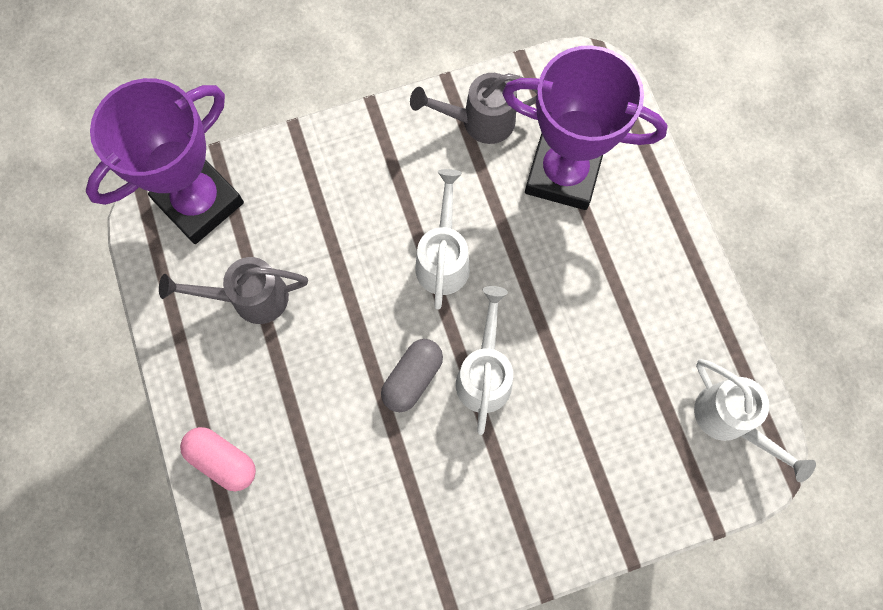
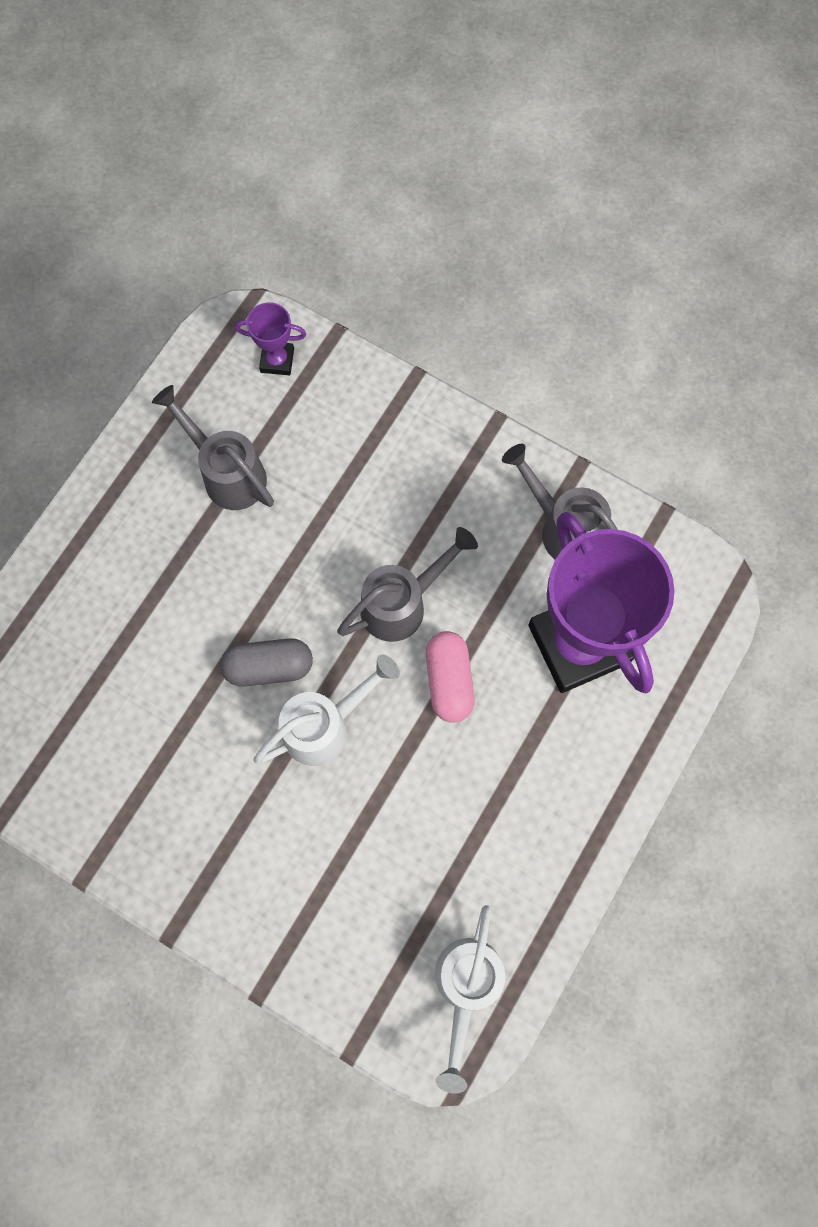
camera: 50 degrees right, 0 degrees up
(199, 202) = (277, 360): purple trophy -> purple trophy, size x0.42
(222, 460) = (70, 569): pink capsule -> pink capsule (449, 681)
(443, 258) = (403, 603): white watering can -> grey watering can

